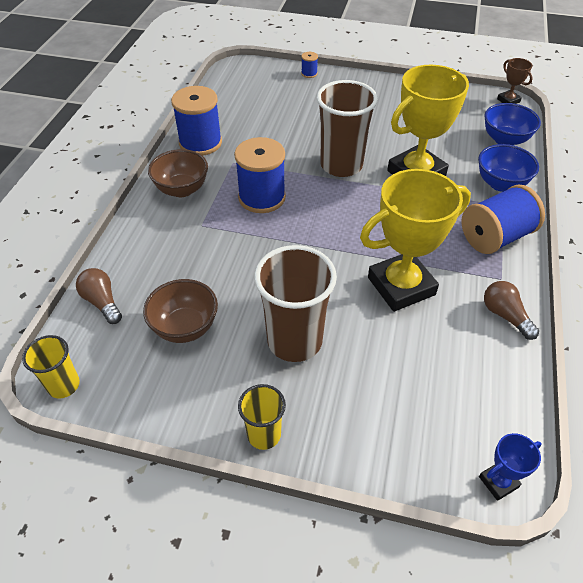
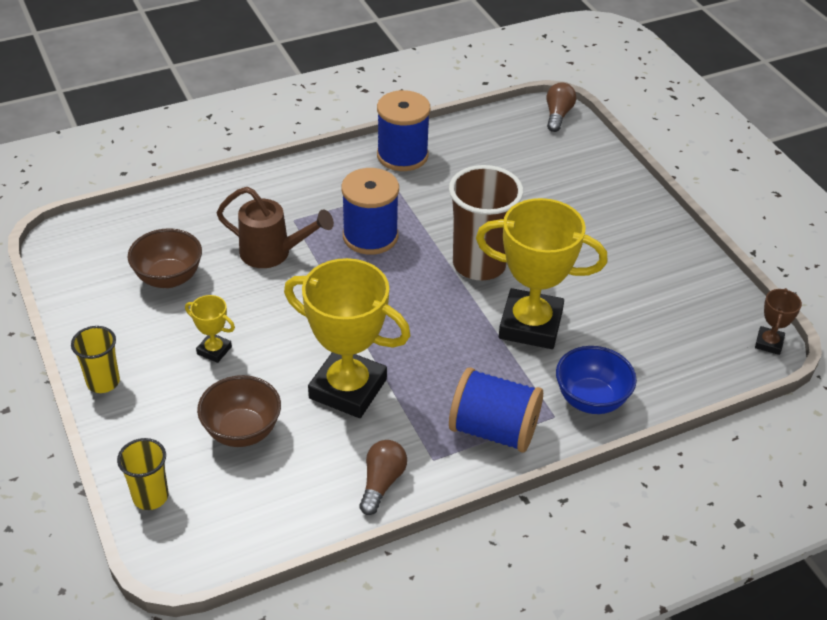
camera: 50 degrees right, 5 degrees down
(63, 385) = (57, 248): yellow cup -> yellow cup (150, 496)
(102, 302) = (152, 217): brown light bulb -> brown light bulb (558, 115)
(182, 189) = (326, 182): brown bowl -> brown bowl (242, 431)
(224, 254) = (273, 253): none -> brown watering can
(294, 341) = (214, 350): brown cup -> yellow trophy
(309, 73) = (608, 164): blue spool -> none
(498, 482) = (174, 554): blue trophy -> none
(505, 140) = (680, 371): blue bowl -> none

